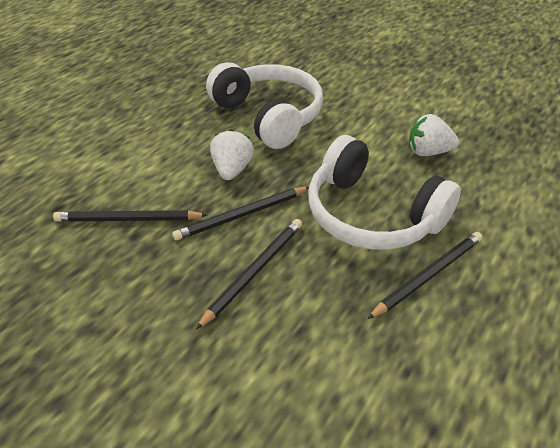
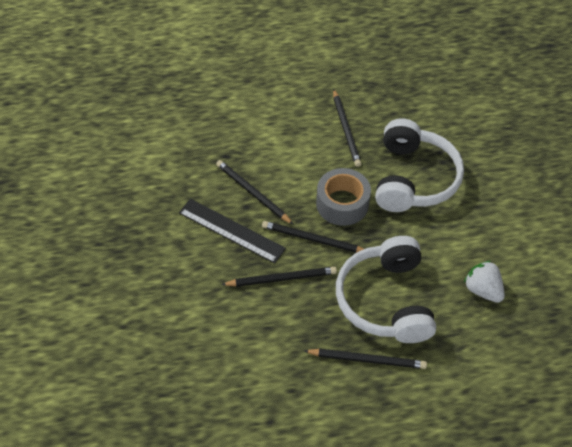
camera: 45 degrees right, 10 degrees up
(143, 268) = (231, 230): none -> black ruler
(164, 117) = (346, 130): none -> black pencil
(232, 170) = (342, 204): white strawberry -> grey tape

